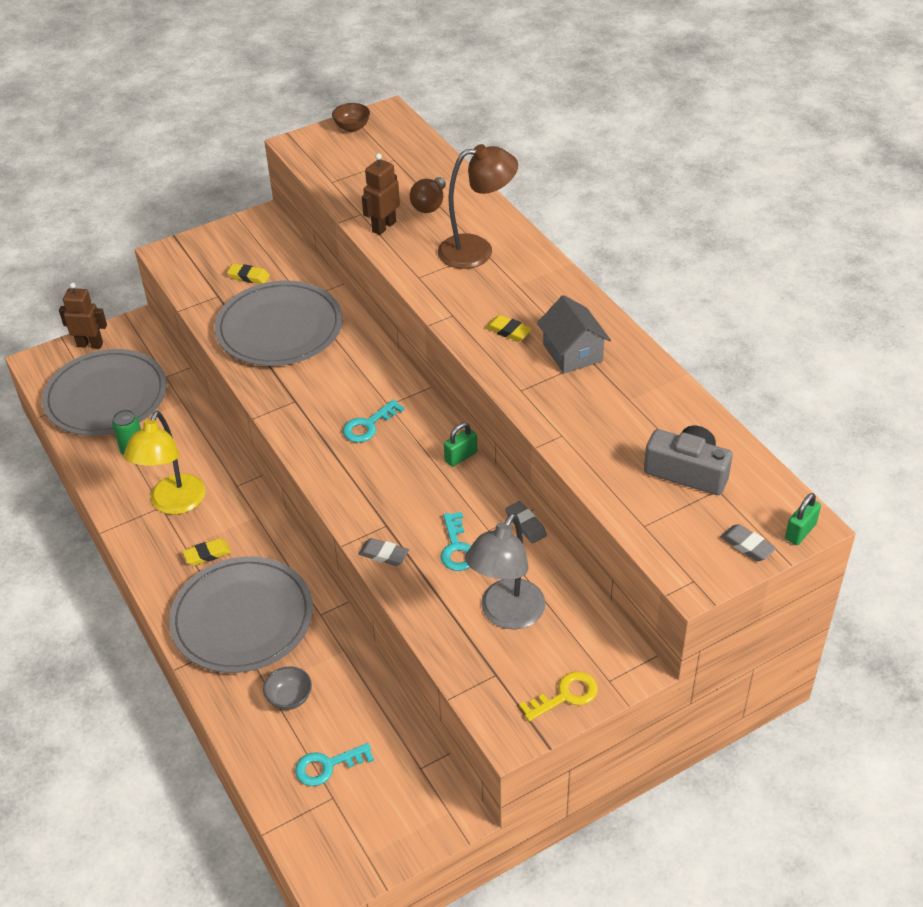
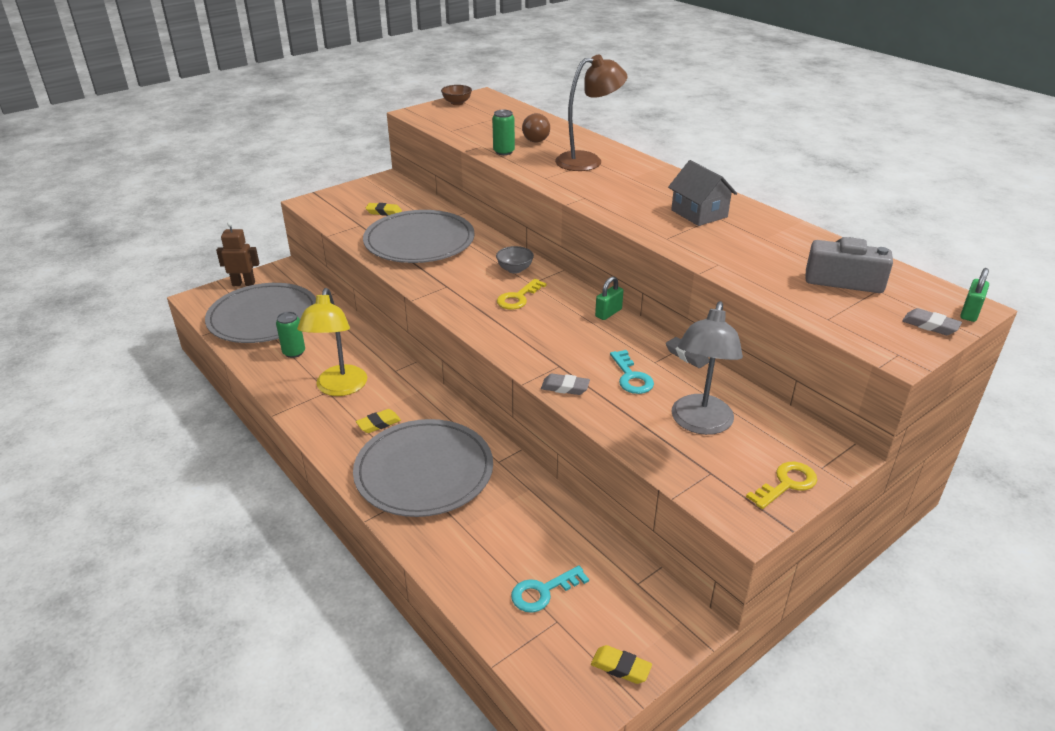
camera: 10 degrees left, 10 degrees down
(289, 698) = (487, 534): grey bowl -> grey bowl (515, 269)
(368, 425) = (518, 298): turquoise key -> yellow key
(383, 226) = (504, 152): brown robot -> green can
(508, 331) = (637, 204): yellow eraser -> yellow eraser (621, 667)

